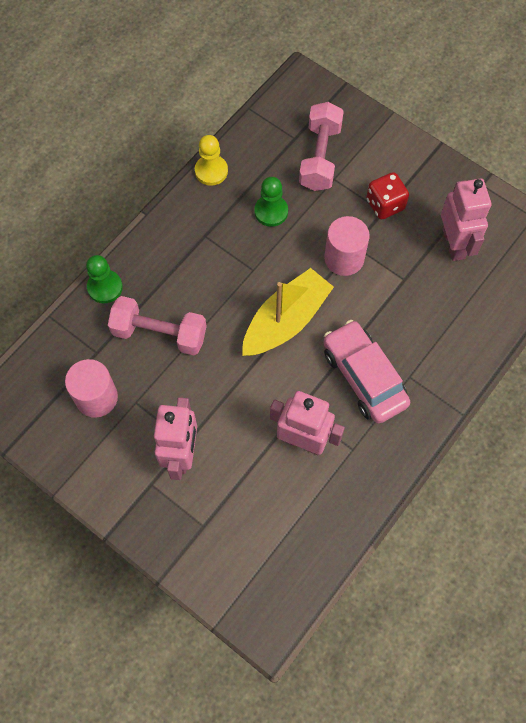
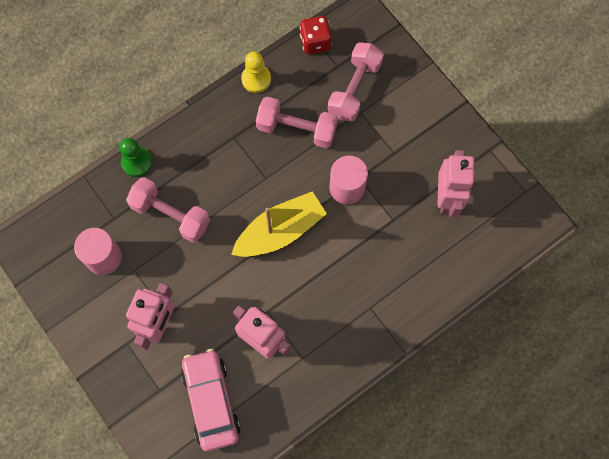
camera: 15 degrees right, 5 degrees up
(271, 211) = (297, 129): green pawn -> pink dumbbell
(364, 377) = (331, 298): pink car -> pink car (211, 401)
(385, 205) = (398, 147): red dice -> red dice (315, 42)

